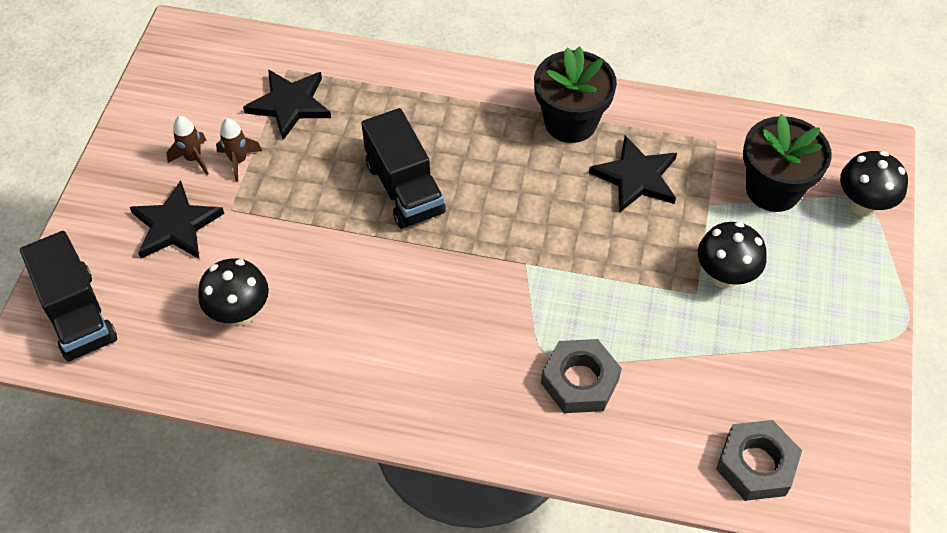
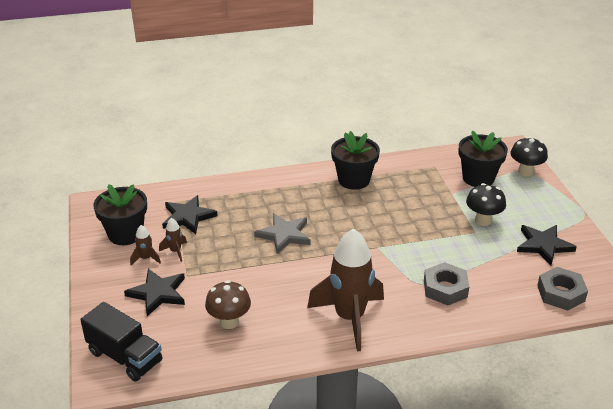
camera: 25 degrees left, 20 degrees down
(190, 105) = (125, 234): none -> black flower pot
(240, 313) = (229, 322): black mushroom -> brown mushroom
(404, 188) = (284, 235): black truck -> grey star
(406, 375) = (349, 318): none -> brown rocket
(636, 177) = (406, 193): black star -> black star (543, 245)

